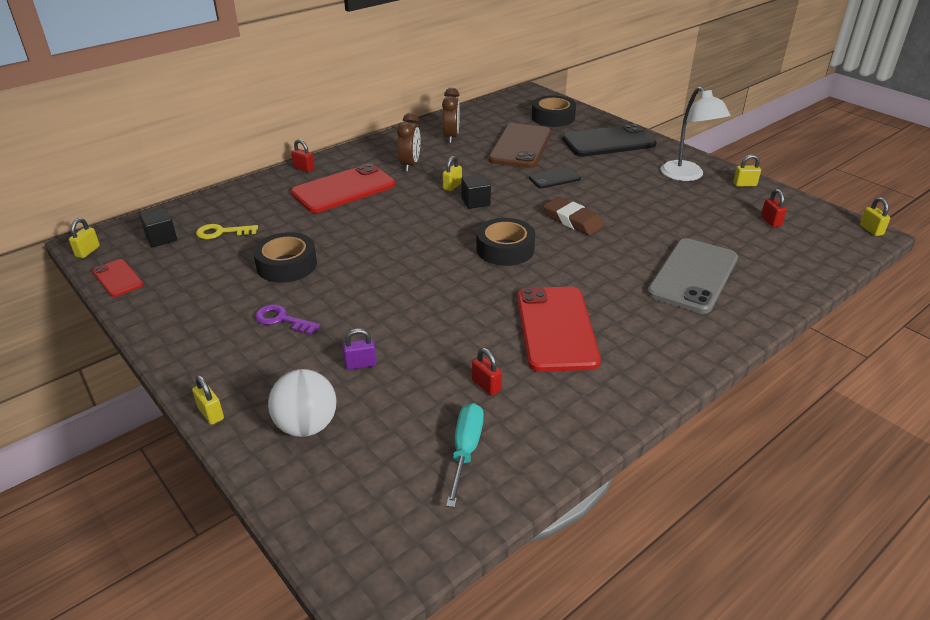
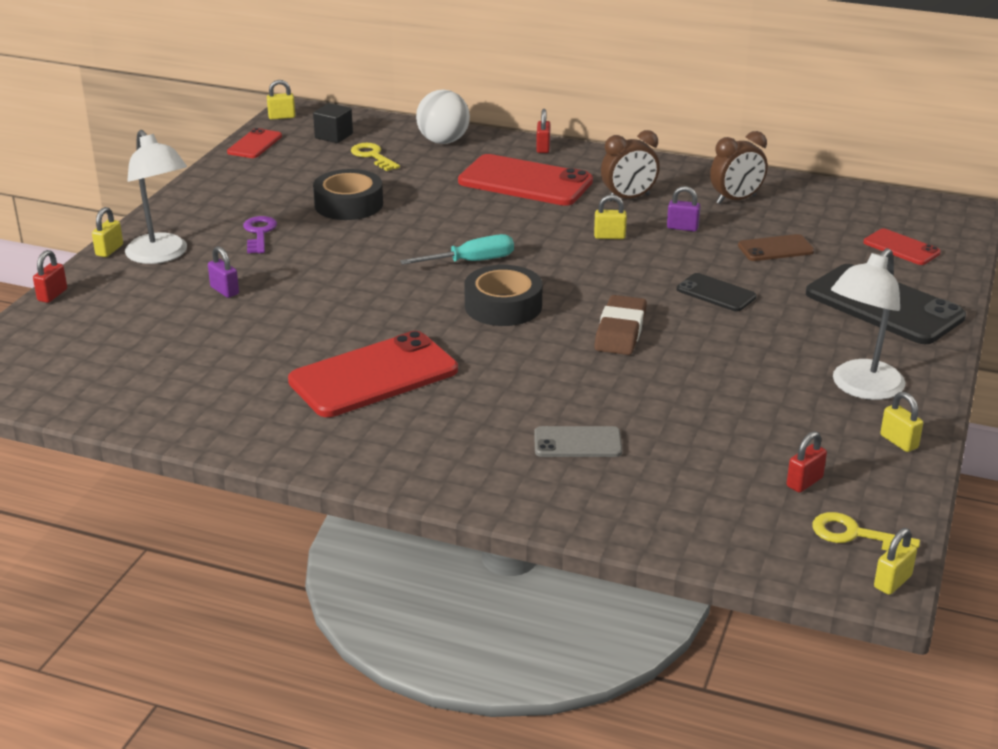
camera: 60 degrees right, 5 degrees down
(259, 383) = (161, 255): none -> white lamp
(306, 426) = (123, 294): white ball -> white ball (443, 141)
(465, 450) = (142, 377): turquoise screwdriver -> turquoise screwdriver (472, 261)
(467, 162) = (682, 228): none -> purple padlock
(475, 202) = (590, 260): black cube -> none
(486, 385) = (243, 362): red padlock -> red padlock (52, 295)
(520, 146) = (775, 249): brown phone -> brown phone, size x0.51
(553, 117) = (901, 248): black tape -> red phone
(693, 275) = (577, 443): grey phone -> grey phone, size x0.51
(826, 225) = (855, 535): none -> yellow key

